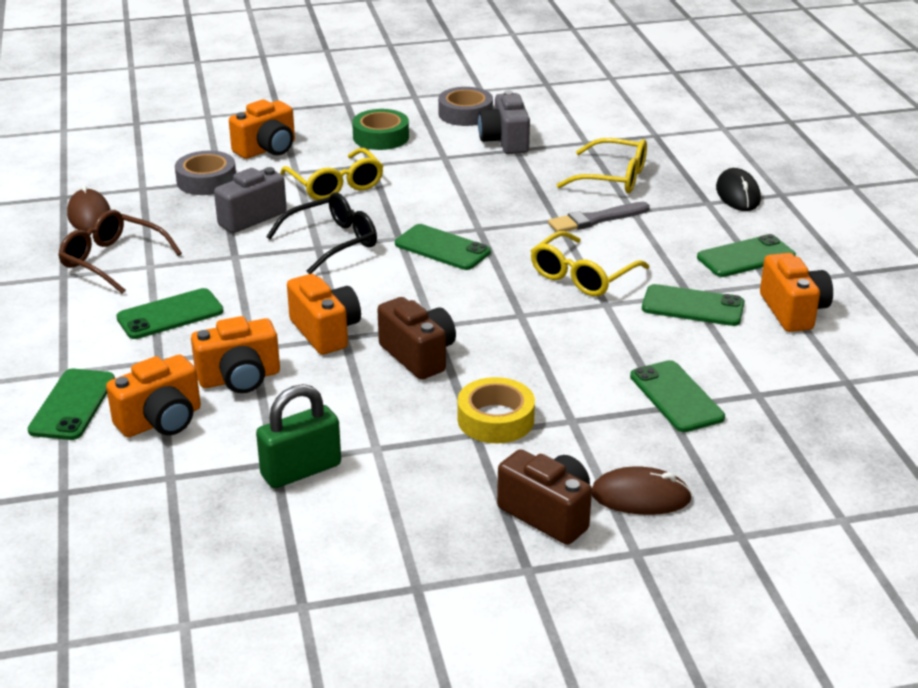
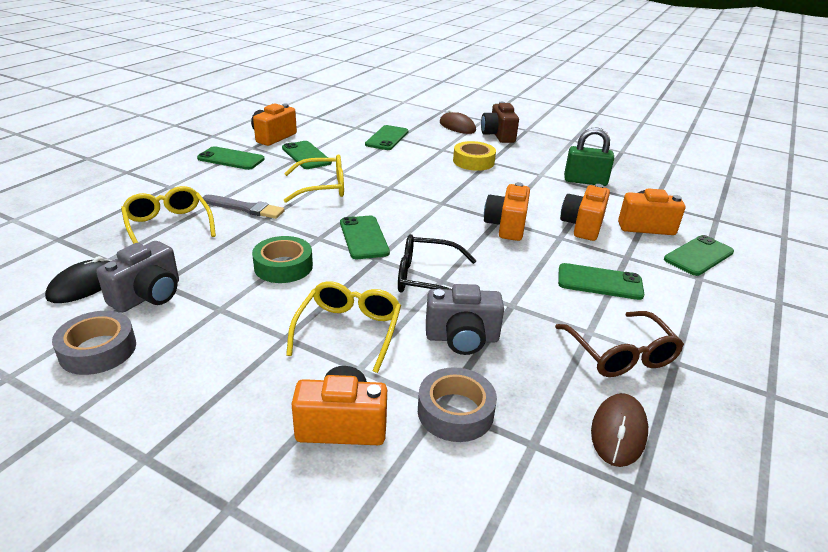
camera: 140 degrees left, 0 degrees up
(239, 378) = (582, 226): orange camera -> orange camera turned 90 degrees counterclockwise
(381, 137) = (218, 368): green tape -> green tape (283, 266)
(418, 356) = (471, 194): brown camera -> none
(738, 194) = (143, 182): black mouse -> black mouse (85, 285)

